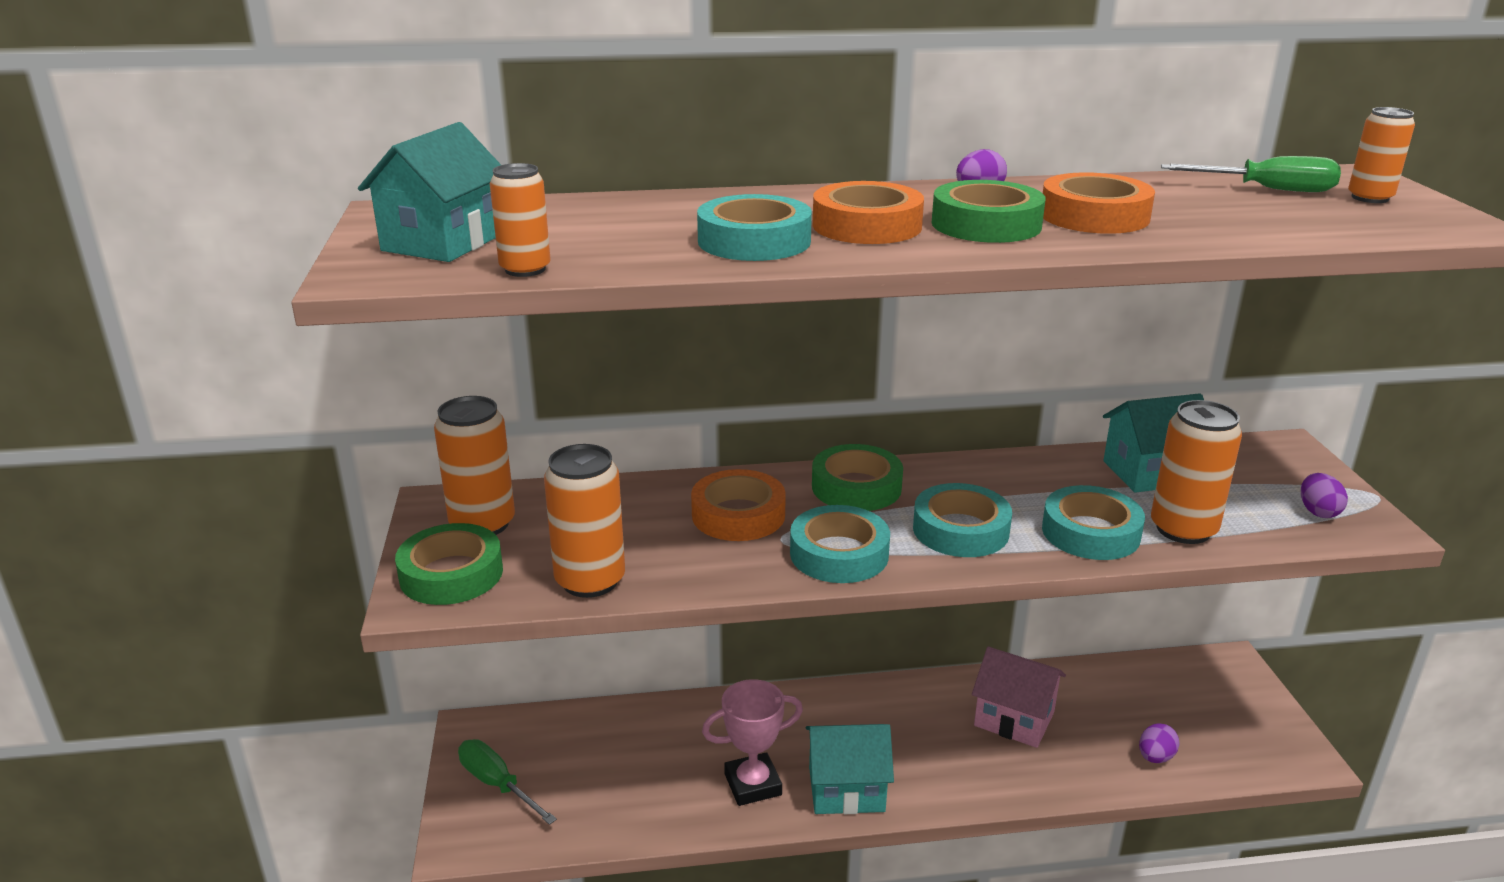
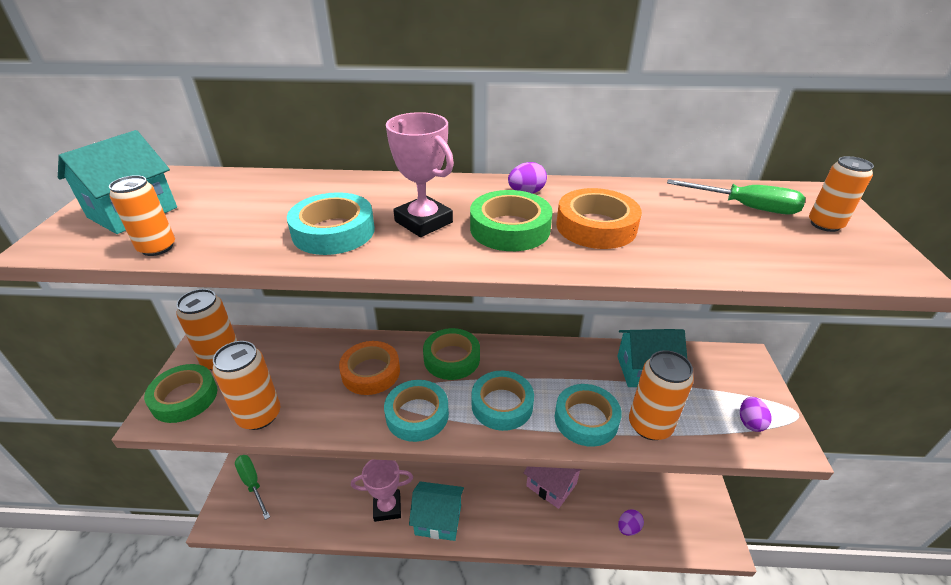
camera: 10 degrees right, 10 degrees up
(867, 226) = (423, 222): orange tape -> pink trophy

